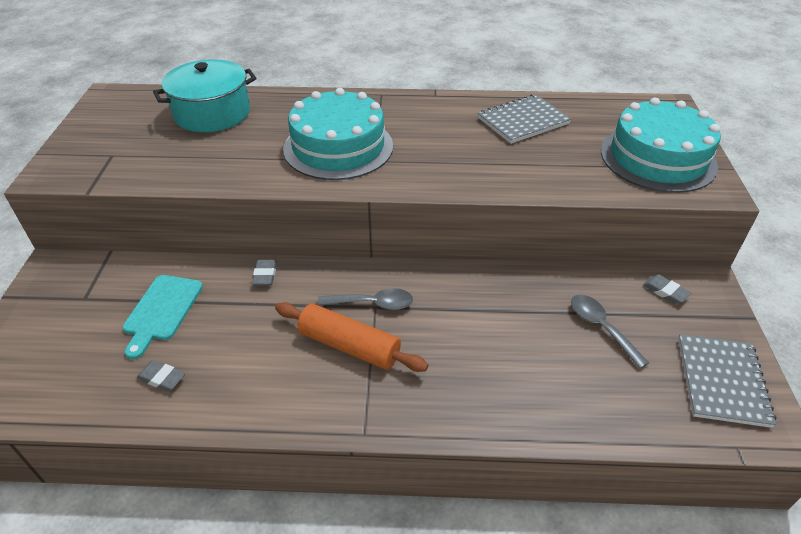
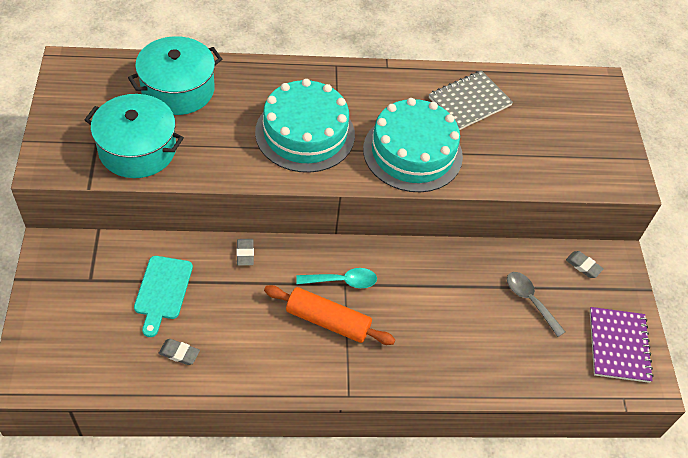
camera: 10 degrees left, 10 degrees up
(153, 160) = (137, 149): none -> turquoise pot
(372, 303) = (342, 281): grey spoon -> turquoise spoon
(657, 158) = (585, 147): turquoise cake -> turquoise cake (412, 152)
(722, 381) = (618, 346): grey notebook -> purple notebook

